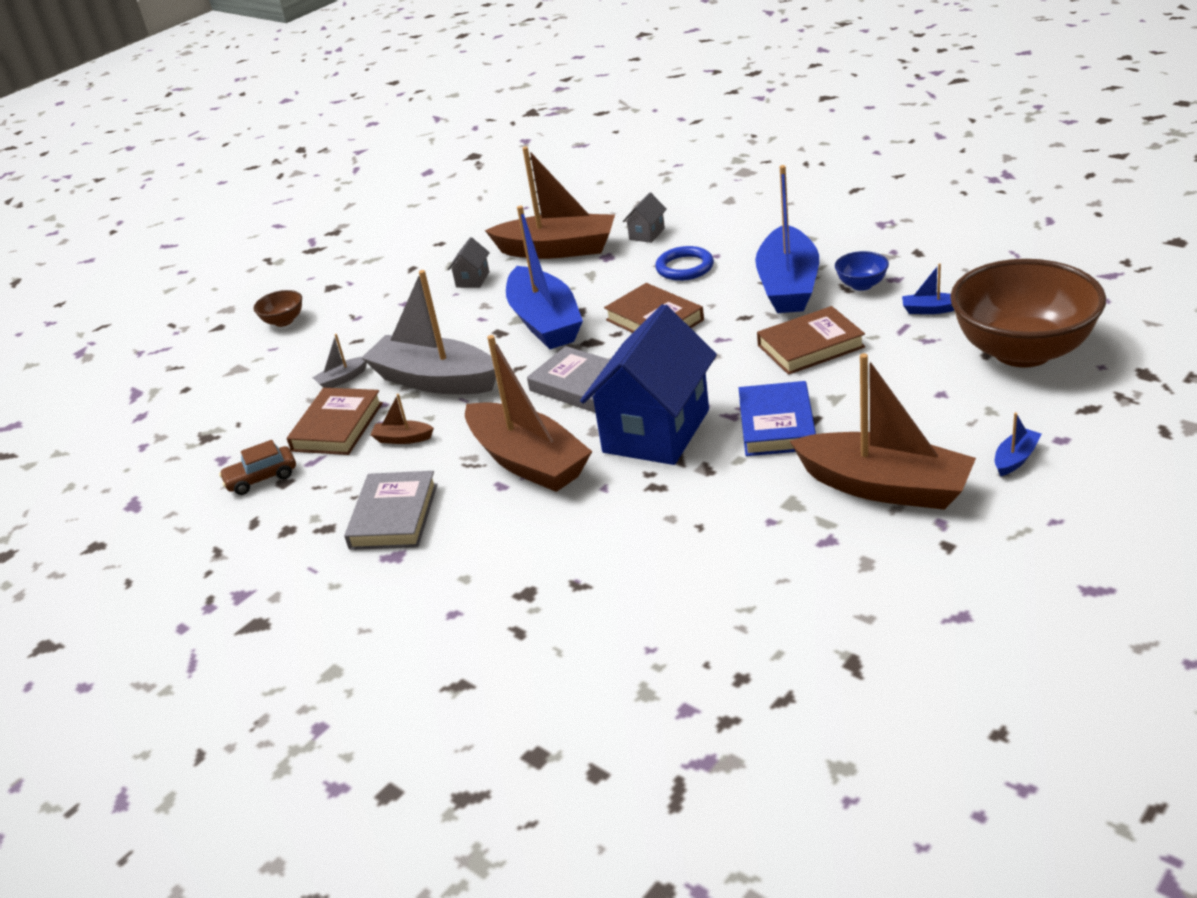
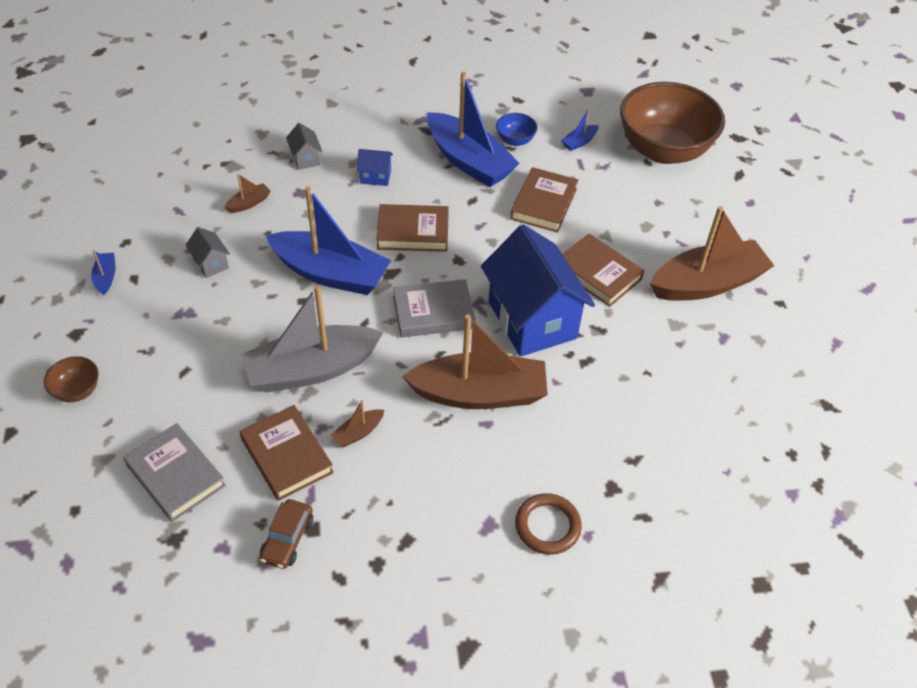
camera: 55 degrees left, 15 degrees up
(342, 379) = (226, 413): grey boat -> none
(394, 516) = (444, 497): grey book -> grey book (176, 475)
(434, 585) = (547, 526): none -> brown ring
(557, 250) = (249, 203): brown boat -> brown boat, size x0.40
(684, 267) = (375, 177): blue ring -> blue house
(776, 425) = (598, 274): blue book -> brown book
(1015, 459) = (745, 227): blue boat -> blue boat (106, 277)

